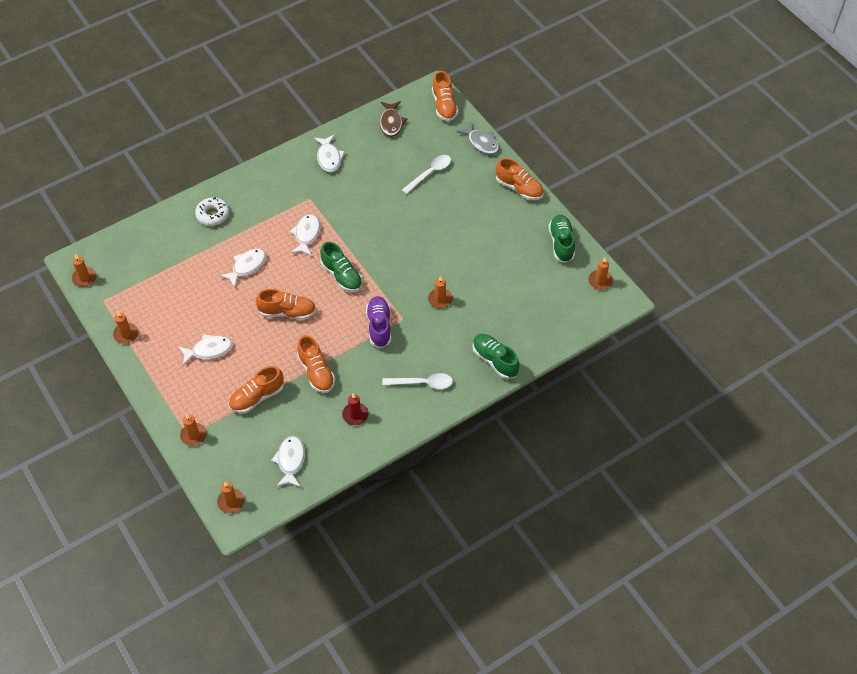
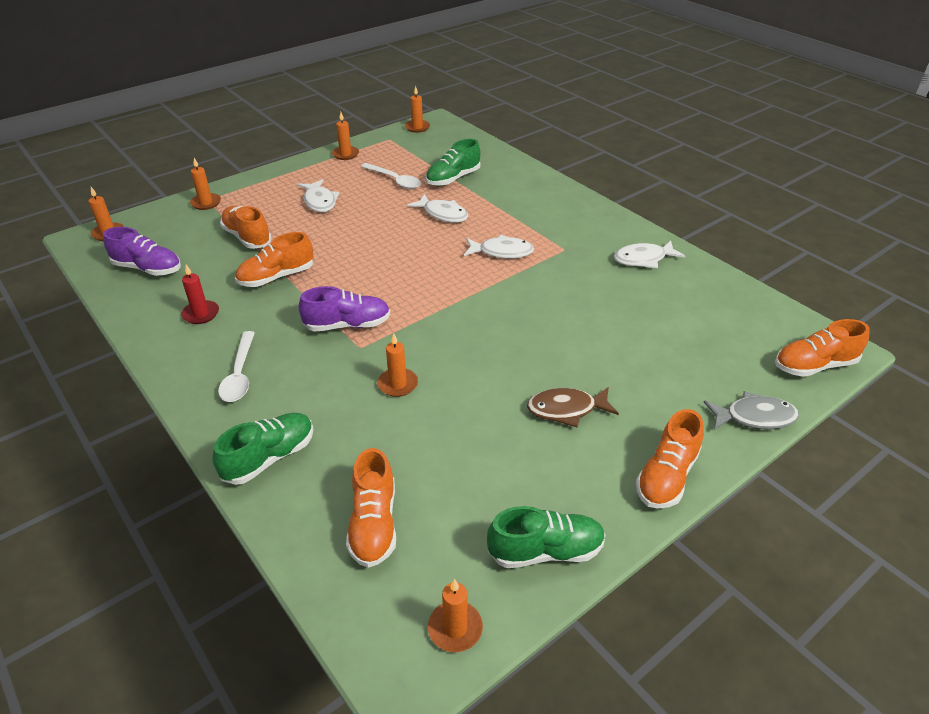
camera: 85 degrees right, 15 degrees down
(212, 215) = (517, 185): white donut -> none
(287, 312) = (373, 248): orange shoe -> orange shoe (374, 524)
(290, 461) = (147, 268): white fish -> purple shoe
(341, 275) = (436, 285): green shoe -> green shoe (453, 178)
(391, 123) = (741, 310): brown fish -> brown fish (566, 409)
(430, 173) = (655, 358): white spoon -> white spoon (395, 180)
(481, 143) = (754, 417): grey fish -> grey fish turned 135 degrees counterclockwise

